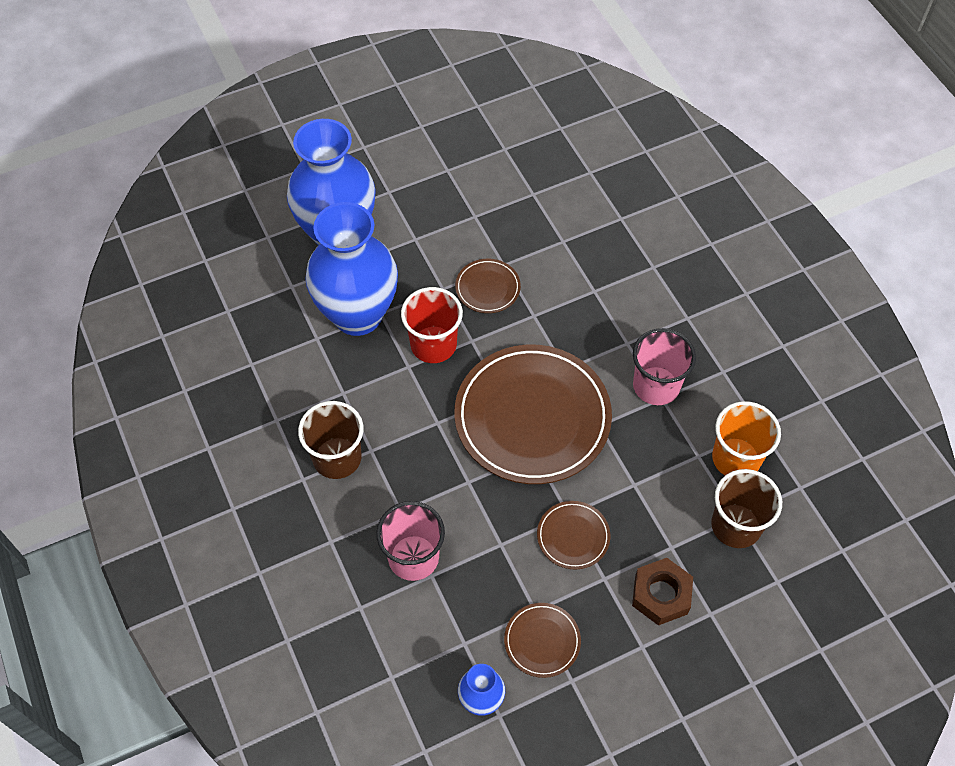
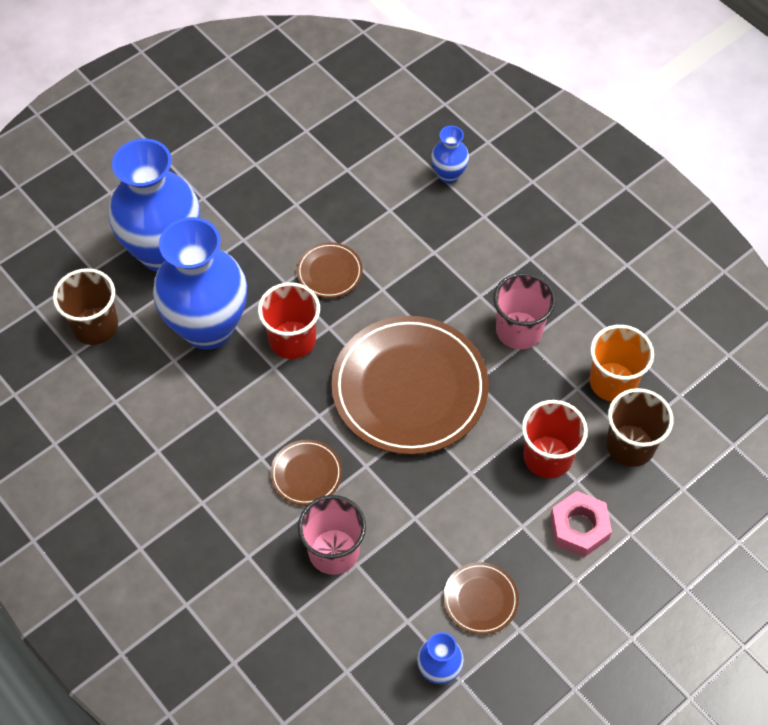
camera: 15 degrees left, 0 degrees up
(337, 458) = (230, 473): brown cup -> brown cup (95, 326)
(573, 536) = (481, 493): brown plate -> brown plate (306, 474)
(630, 220) = (448, 175): none -> blue vase
(649, 517) = (548, 457): none -> red cup
(661, 595) = (579, 527): brown nut -> pink nut

